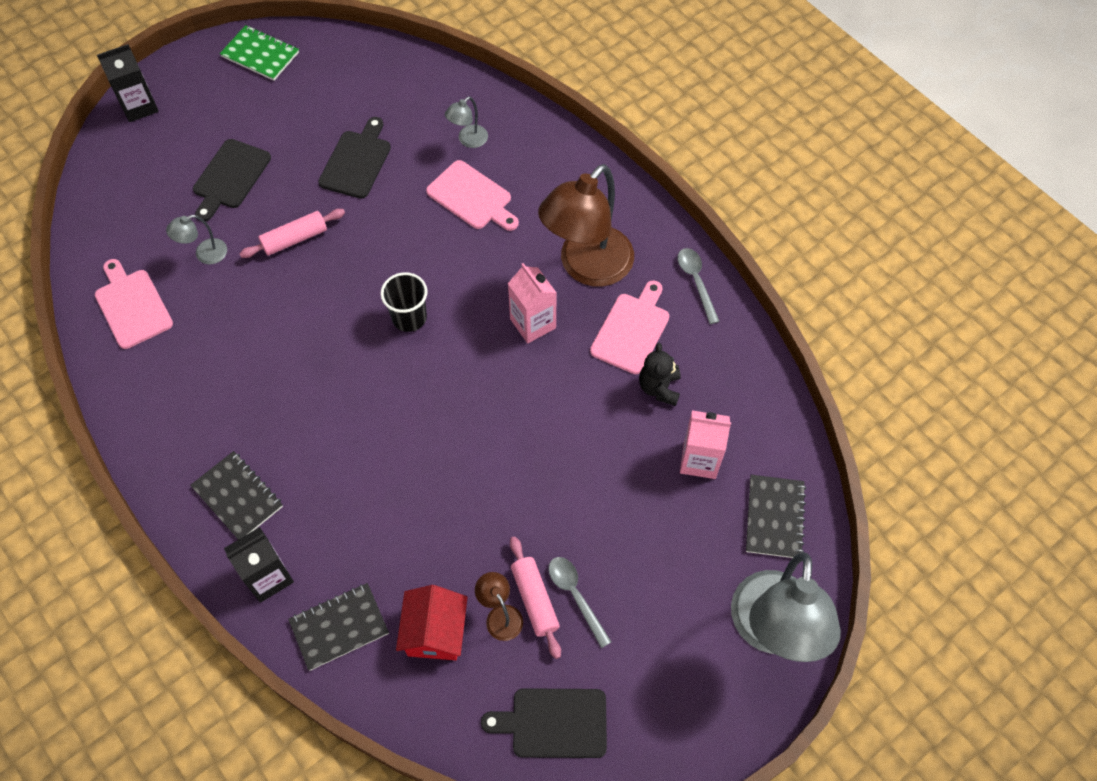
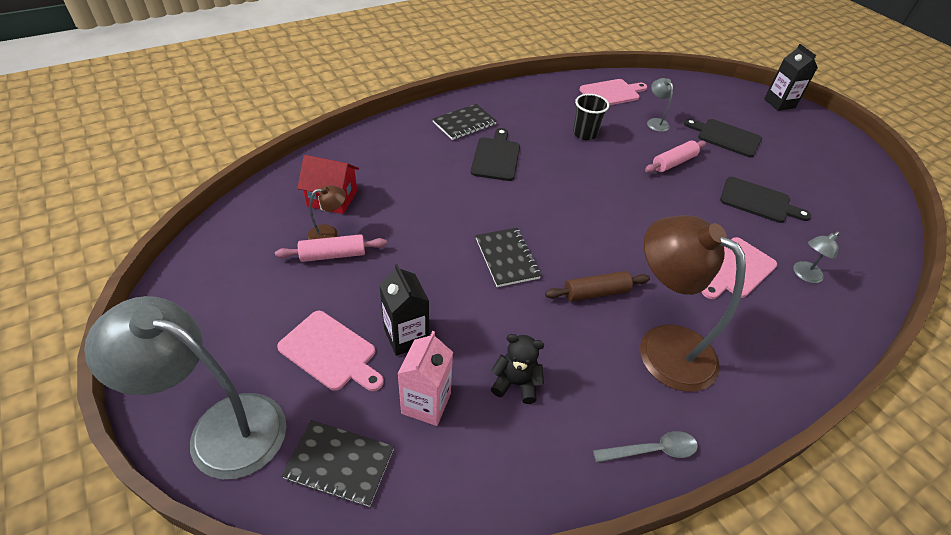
camera: 95 degrees right, 15 degrees down
(260, 55) = (854, 159): green notebook -> none
(268, 577) = (404, 131): black carton -> black carton (406, 336)
(295, 239) = (673, 162): pink rolling pin -> pink rolling pin turned 75 degrees clockwise
(339, 627) = (357, 156): black notebook -> black notebook (507, 258)
(409, 317) = (602, 215): black cup -> black cup (585, 134)
(468, 140) = (804, 275): grey lamp -> grey lamp turned 90 degrees counterclockwise
(533, 323) = (596, 293): pink carton -> brown rolling pin
(553, 723) = (231, 251): black cutting board -> black cutting board (496, 157)
(575, 596) = (325, 280): grey spoon -> none
(632, 330) = (586, 372): pink cutting board -> pink cutting board (330, 352)

